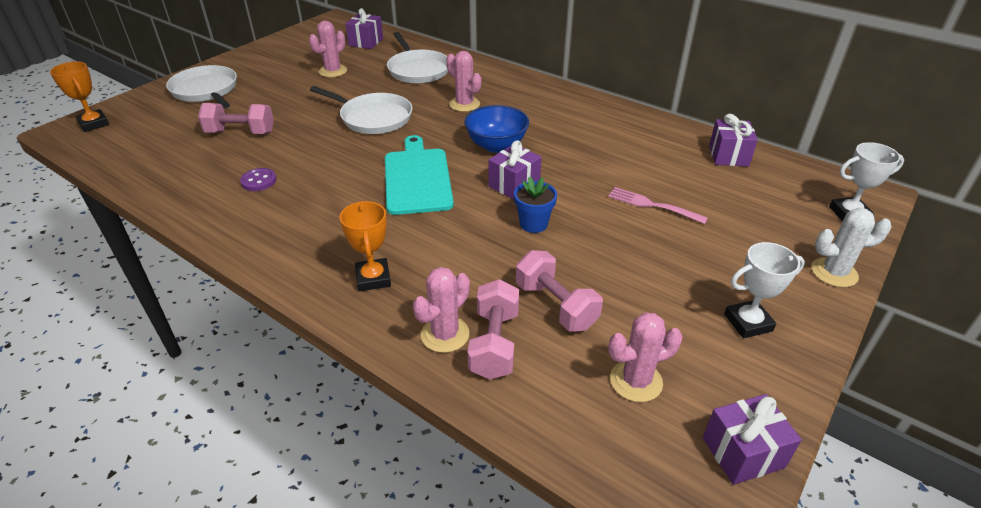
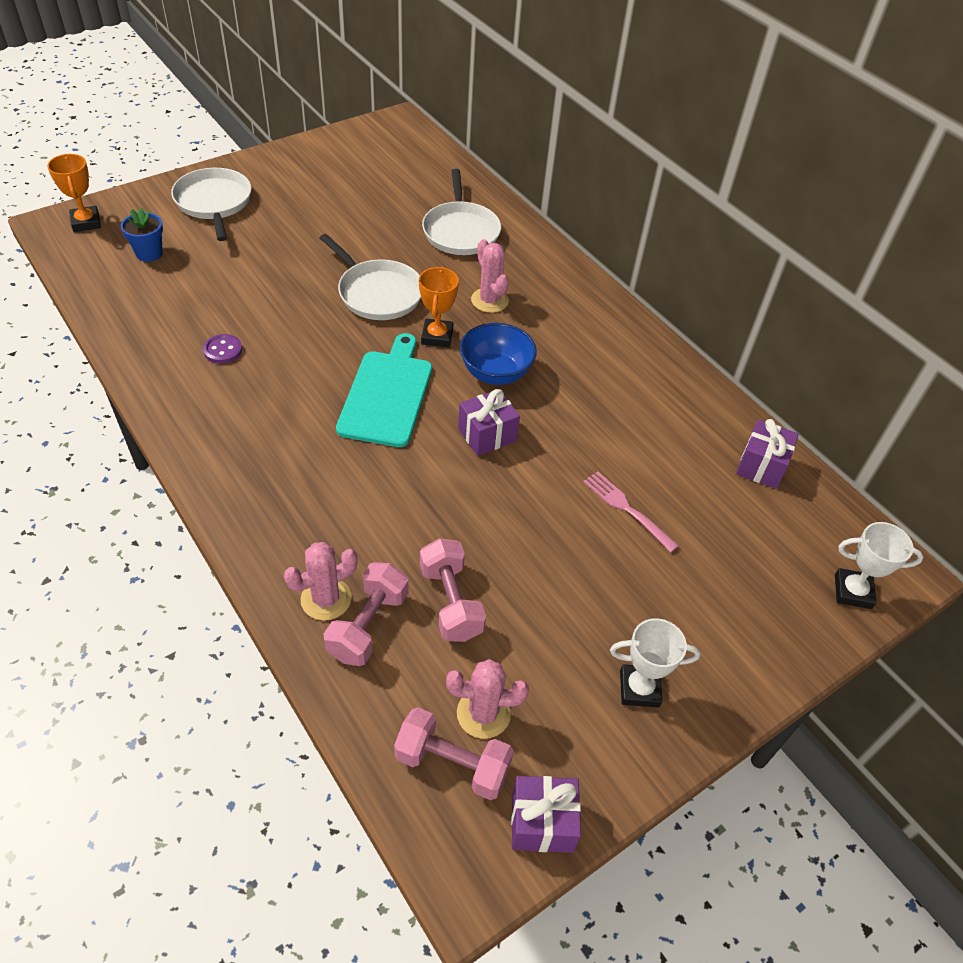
camera: 15 degrees right, 10 degrees up
(240, 133) = (228, 276): pink dumbbell -> pink dumbbell (452, 763)
(333, 71) = (362, 208): pink cactus -> none
(366, 42) = (420, 169): purple gift -> none
(373, 278) = (286, 511): orange trophy -> orange trophy (437, 336)
(533, 224) = (481, 493): blue flower pot -> blue flower pot (149, 253)
(834, 272) = (777, 661): white cactus -> none

